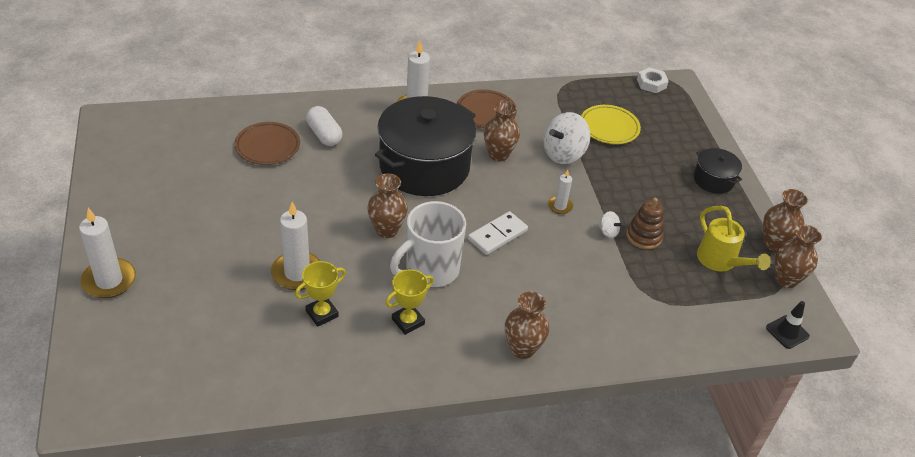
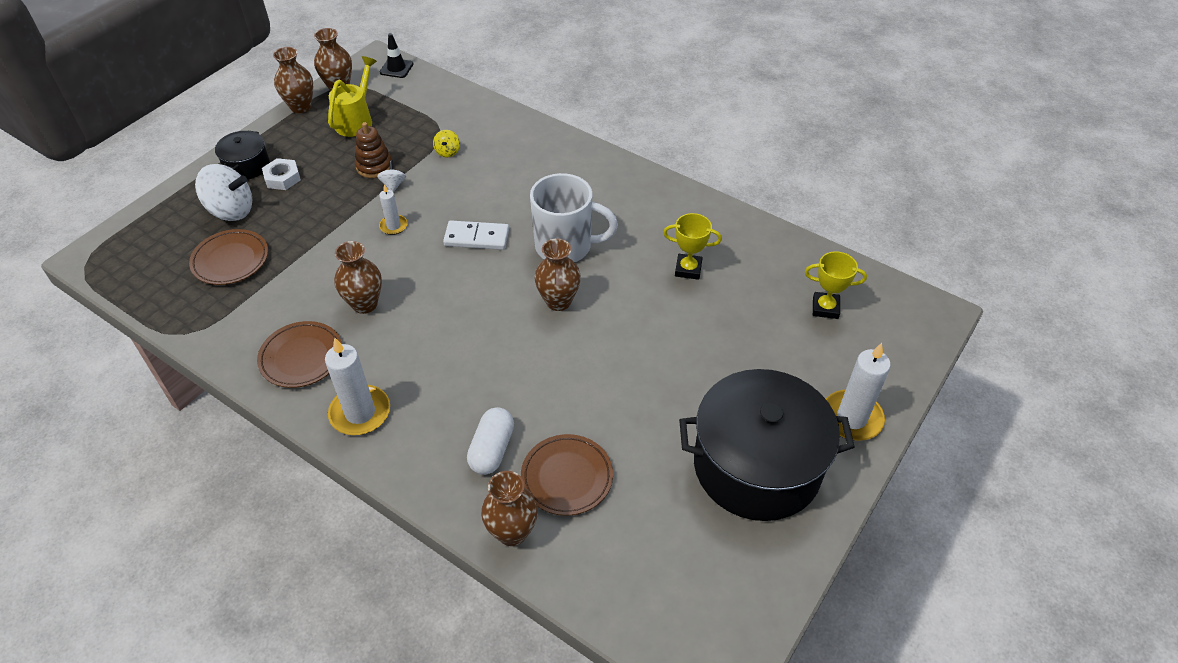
camera: 130 degrees left, 5 degrees up
(297, 273) = (675, 314): white candle -> none
(408, 321) = (629, 223): yellow trophy -> yellow trophy (825, 308)
(424, 166) = (446, 339): black pot -> black pot (757, 465)
(522, 349) = (573, 160): brown vase -> brown vase (512, 532)
(563, 154) = (312, 265): white spinning top -> white spinning top (231, 210)
(609, 128) = (230, 260): yellow plate -> brown plate
(619, 284) = (447, 152): none -> yellow spinning top
(651, 83) = (107, 274): white nut -> white nut (282, 178)

